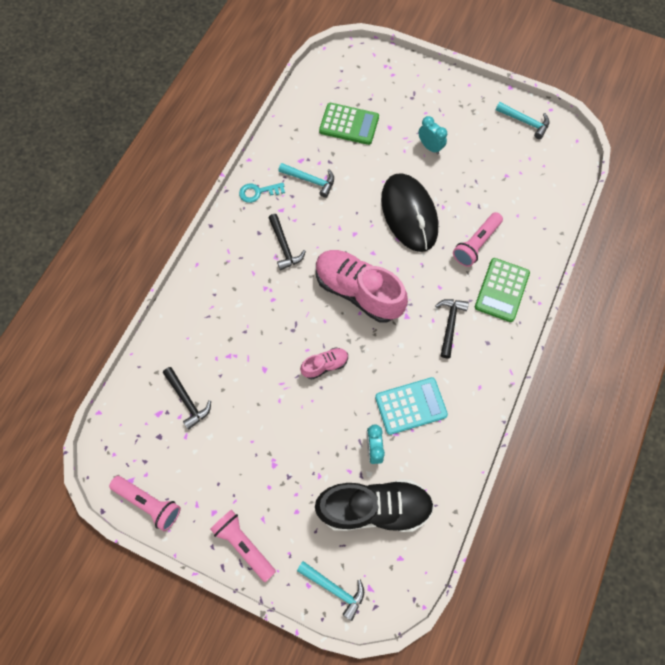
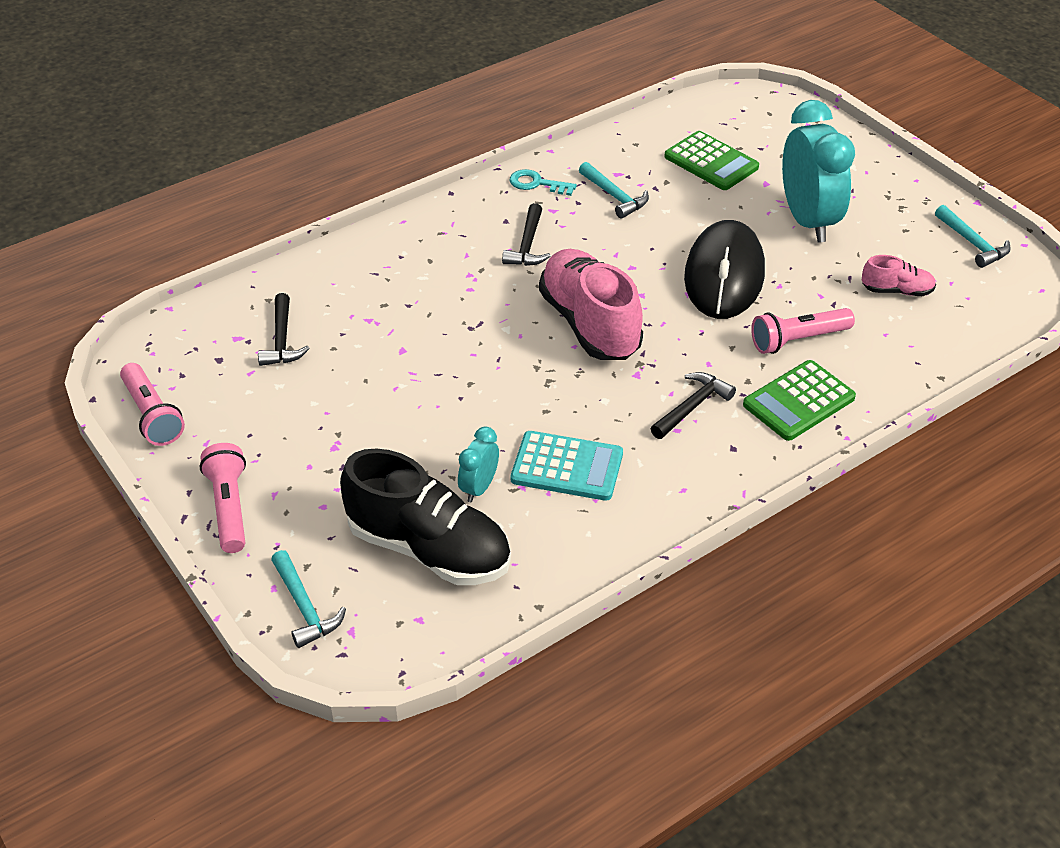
camera: 30 degrees right, 25 degrees down
(325, 365) = (484, 378): pink shoe -> pink shoe (896, 291)
(430, 147) = (808, 221): turquoise clock -> turquoise clock, size x2.12

